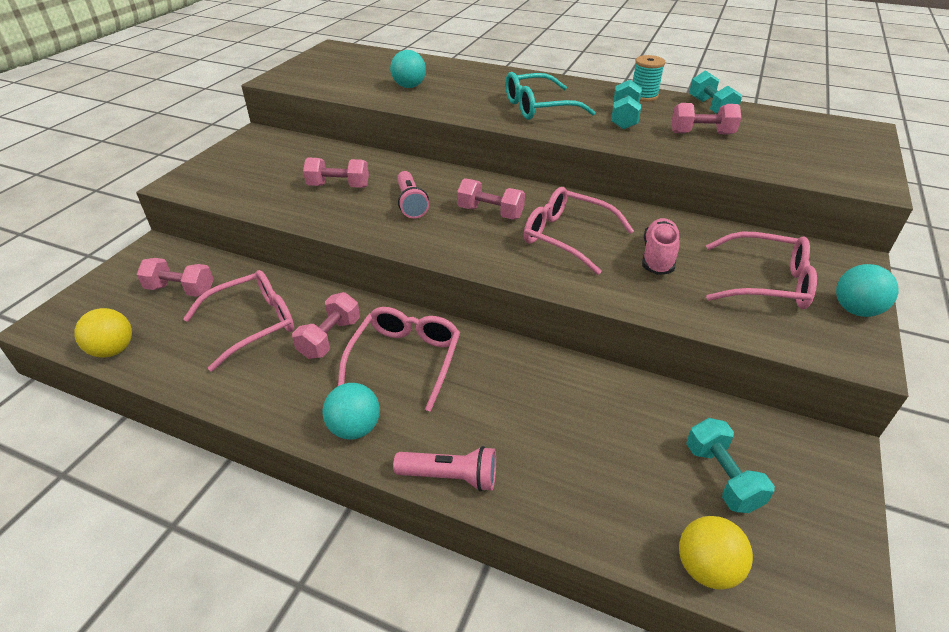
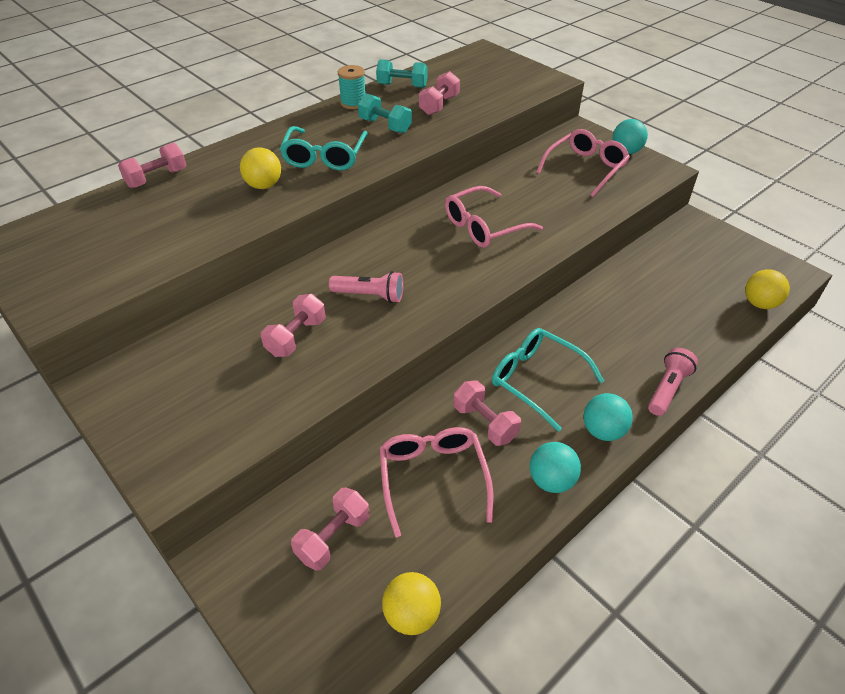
camera: 65 degrees left, 5 degrees up
(405, 360) = (537, 380): pink glasses -> turquoise glasses
(409, 86) = (194, 215): turquoise ball -> turquoise ball (551, 480)
(470, 97) = (264, 185): none -> yellow ball
(490, 213) = (421, 253): pink dumbbell -> pink dumbbell (157, 178)
(658, 257) = (534, 197): pink shoe -> none
(722, 477) = (700, 270): turquoise dumbbell -> none

